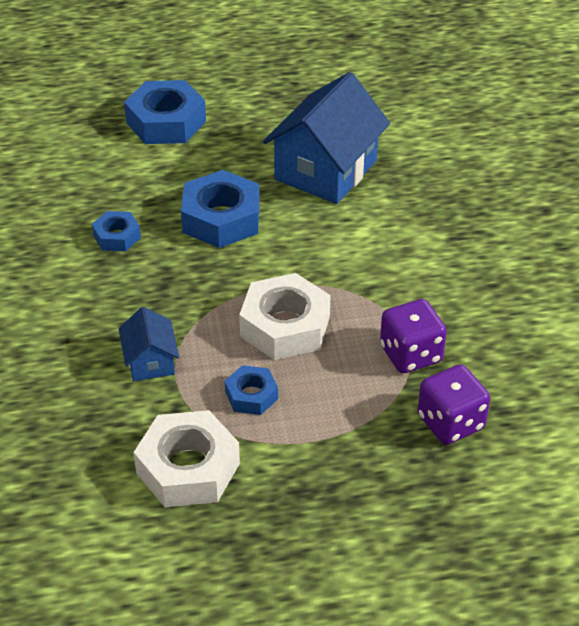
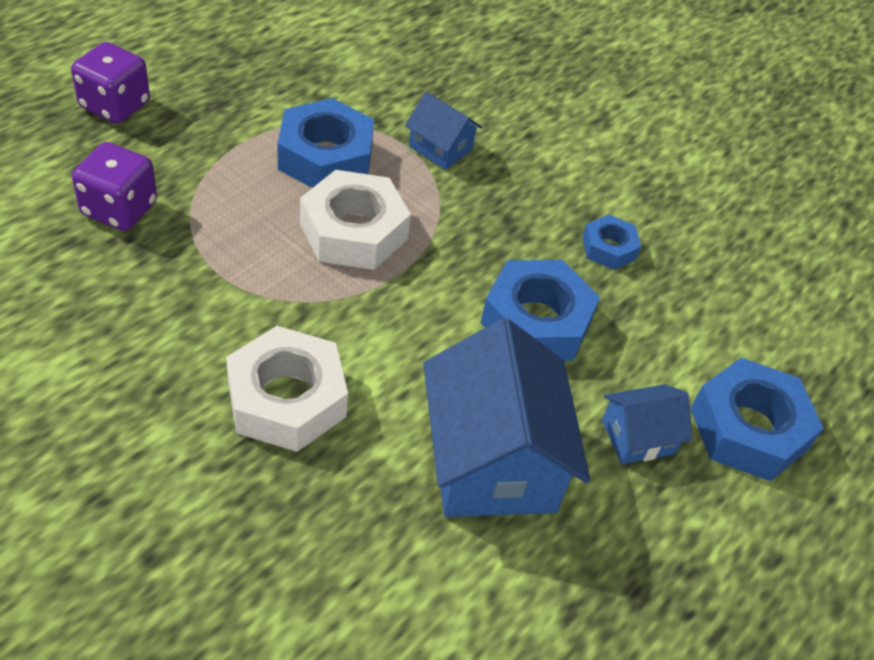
camera: 135 degrees right, 5 degrees up
(188, 468) = (324, 85): white nut -> white nut (287, 399)
(232, 145) = (638, 437): none -> blue house
(251, 395) = (325, 157): blue nut -> blue nut, size x1.83
(411, 354) = (204, 258): purple dice -> purple dice (115, 105)

